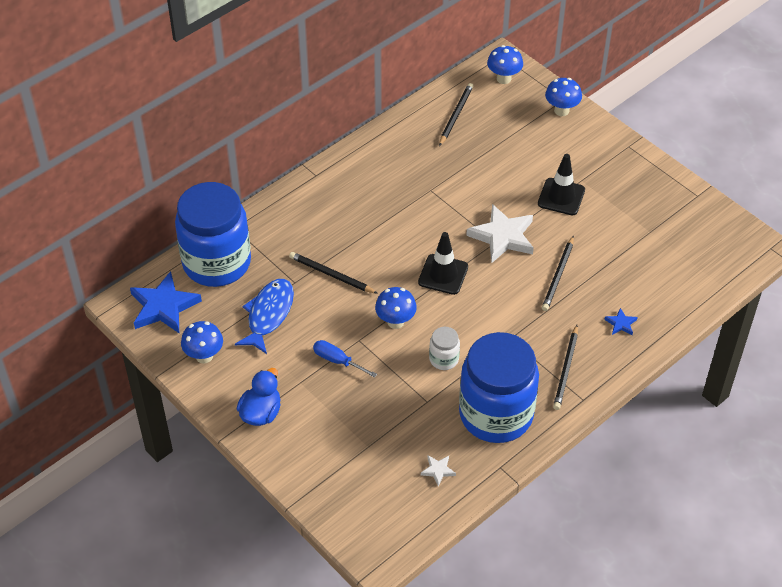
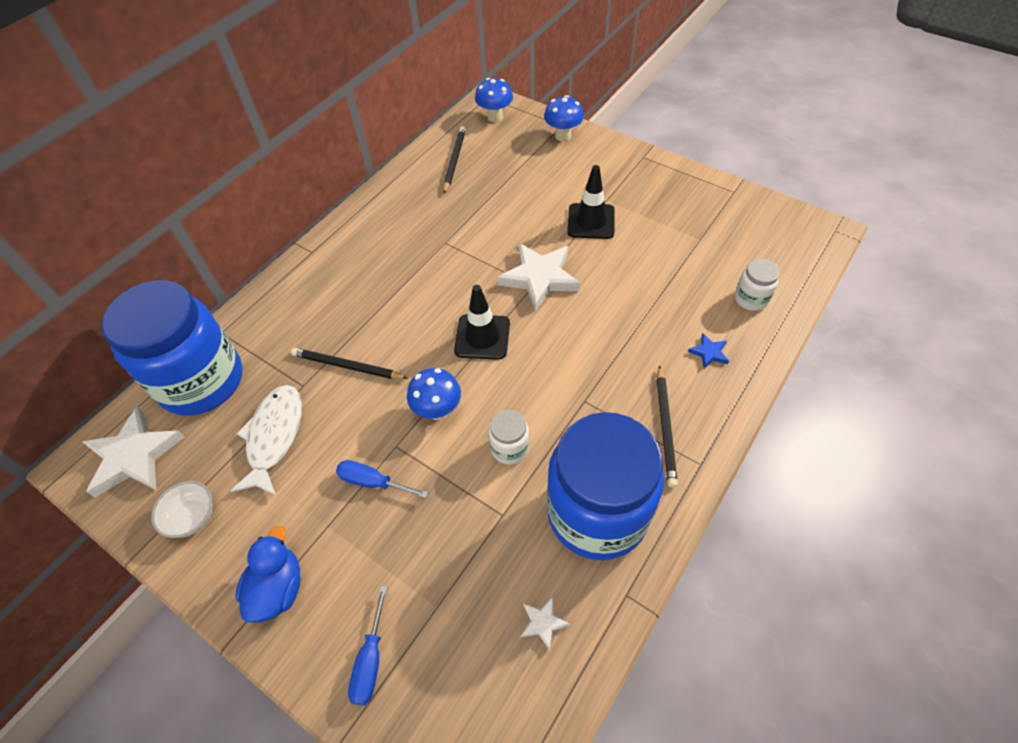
camera: 10 degrees left, 5 degrees up
(163, 307) = (134, 456): blue star -> white star
(204, 356) = (192, 517): blue mushroom -> white bowl
(268, 314) = (274, 436): blue fish -> white fish
(317, 467) = (370, 660): none -> blue screwdriver
(558, 275) = (616, 310): black pencil -> none
(672, 290) = (751, 299): none -> white jar

